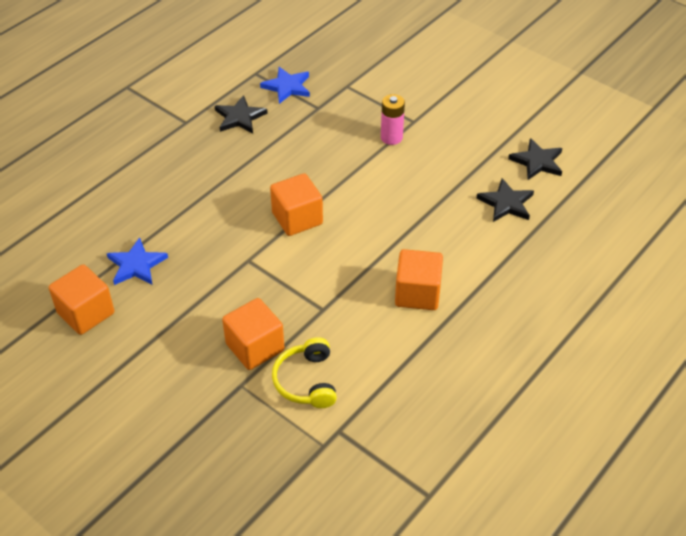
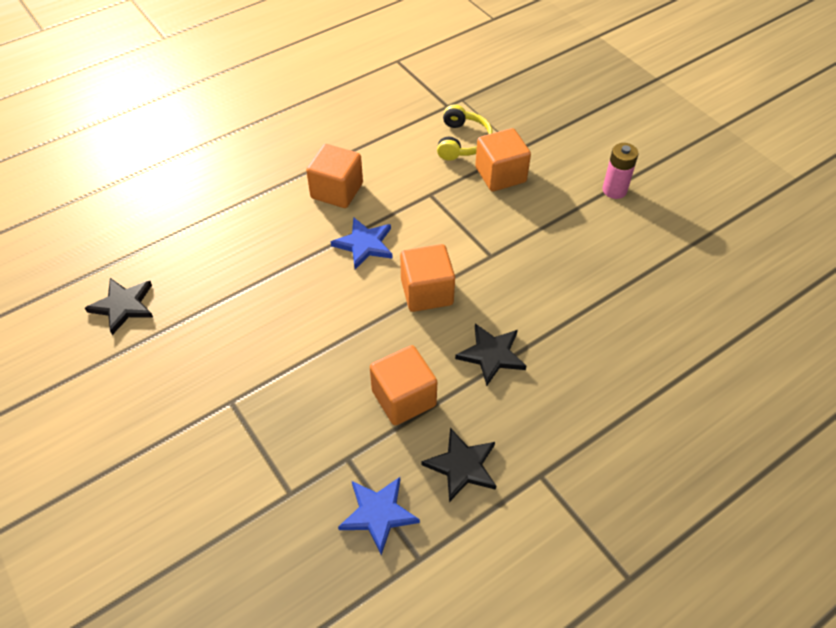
camera: 165 degrees left, 5 degrees up
(86, 313) = (659, 235): orange cube -> orange cube (403, 398)
(136, 265) = (609, 274): blue star -> blue star (364, 244)
(391, 137) = (272, 381): pink battery -> pink battery (614, 190)
(506, 203) = (194, 262): black star -> black star (491, 355)

